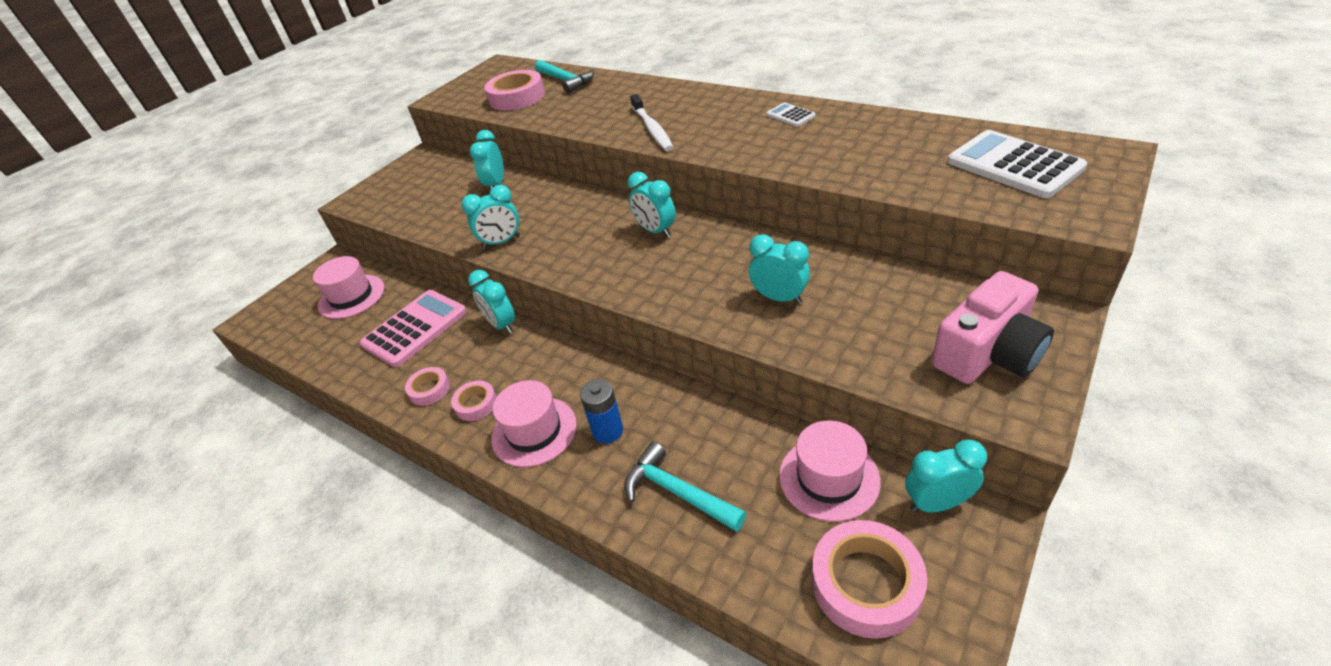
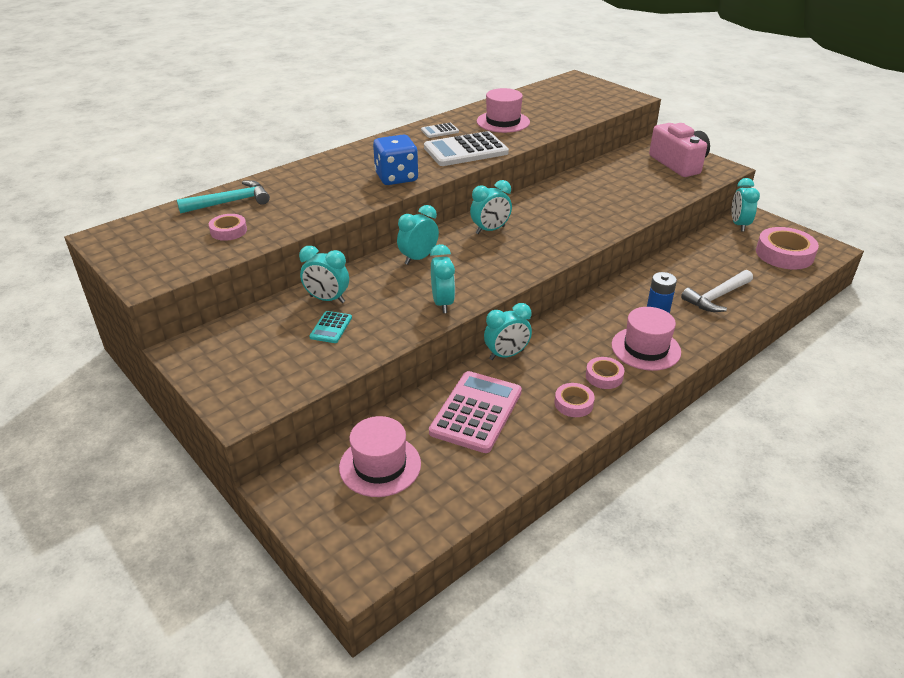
camera: 80 degrees left, 5 degrees down
(415, 328) = (476, 412): pink calculator -> pink calculator turned 60 degrees clockwise
(455, 200) = (331, 327): none -> turquoise calculator
(517, 97) = (228, 231): pink tape -> pink tape, size x0.54
(652, 129) = (396, 177): white toothbrush -> blue dice
(678, 492) = (717, 297): turquoise hammer -> white hammer
(779, 298) = (603, 203): turquoise clock -> turquoise clock (418, 258)
(829, 478) = (716, 248): pink hat -> pink hat (503, 122)
(1014, 165) = (568, 97): white calculator -> white calculator (465, 150)

